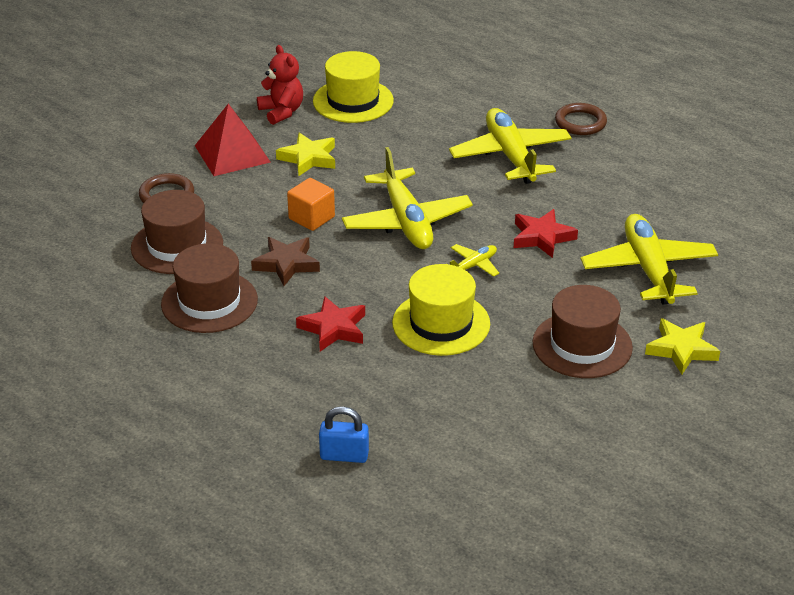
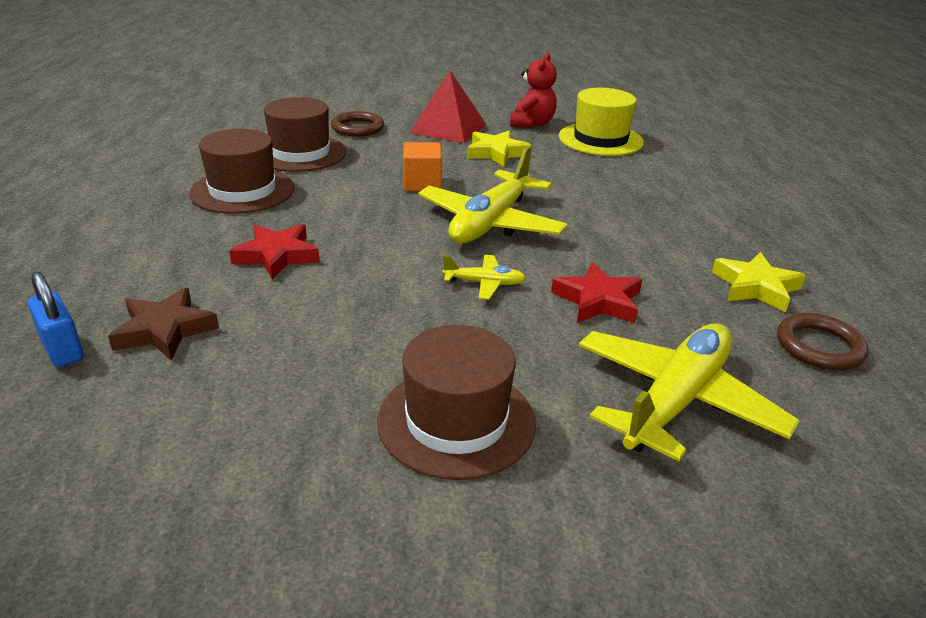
camera: 45 degrees right, 5 degrees down
(286, 264) = (341, 199): brown star -> brown star (165, 330)
(441, 323) = (363, 307): yellow hat -> none
(510, 156) = (680, 228): yellow plane -> none
(580, 122) = (806, 239): brown ring -> brown ring (819, 346)
(681, 349) = (570, 519): yellow star -> yellow star (756, 287)

